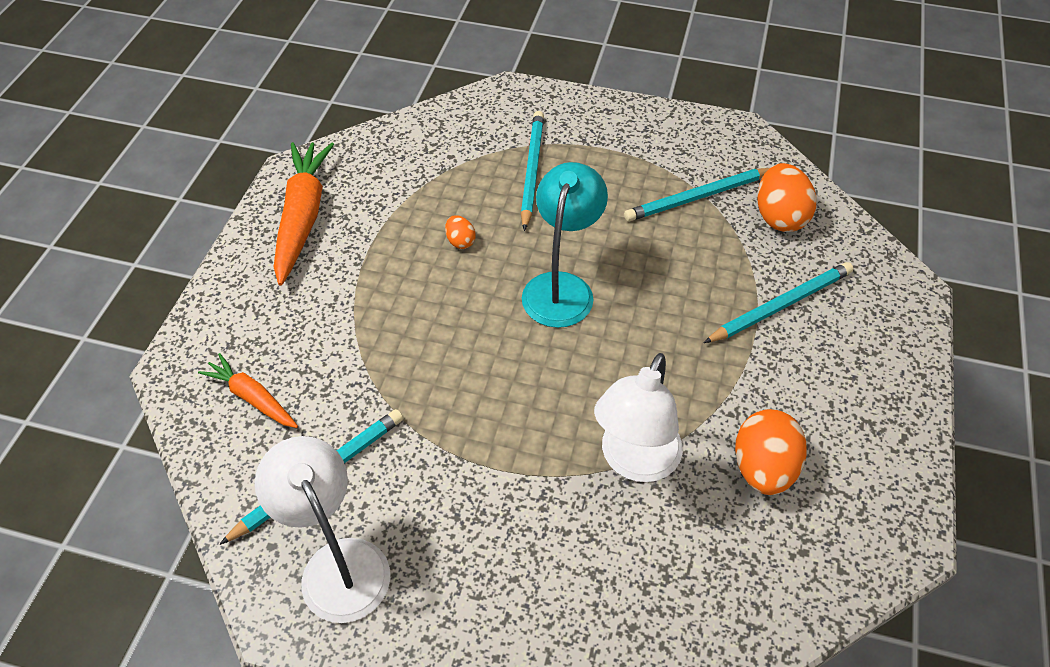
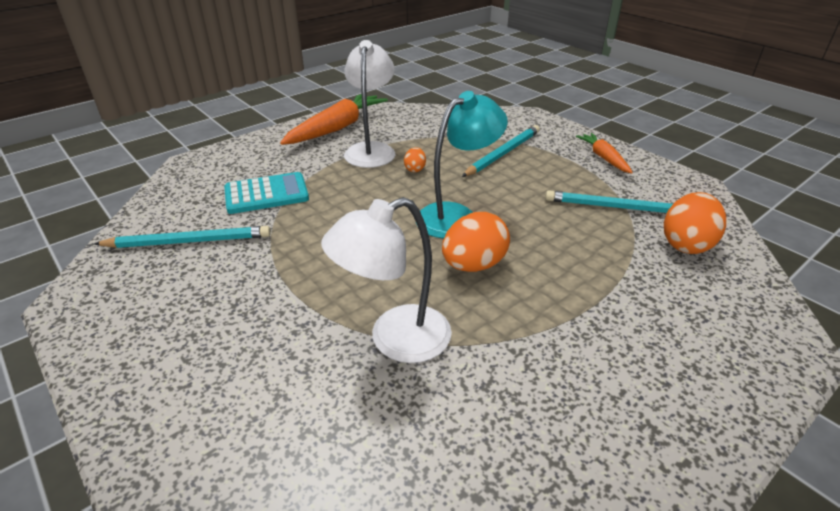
camera: 35 degrees right, 15 degrees down
(252, 397) = (207, 190): orange carrot -> orange carrot (603, 158)
(332, 365) = (266, 194): none -> turquoise calculator
(338, 563) = (136, 290): white lamp -> white lamp (371, 150)
(763, 468) = (503, 405): orange egg -> orange egg (473, 265)
(781, 305) = (634, 299): turquoise pencil -> none

